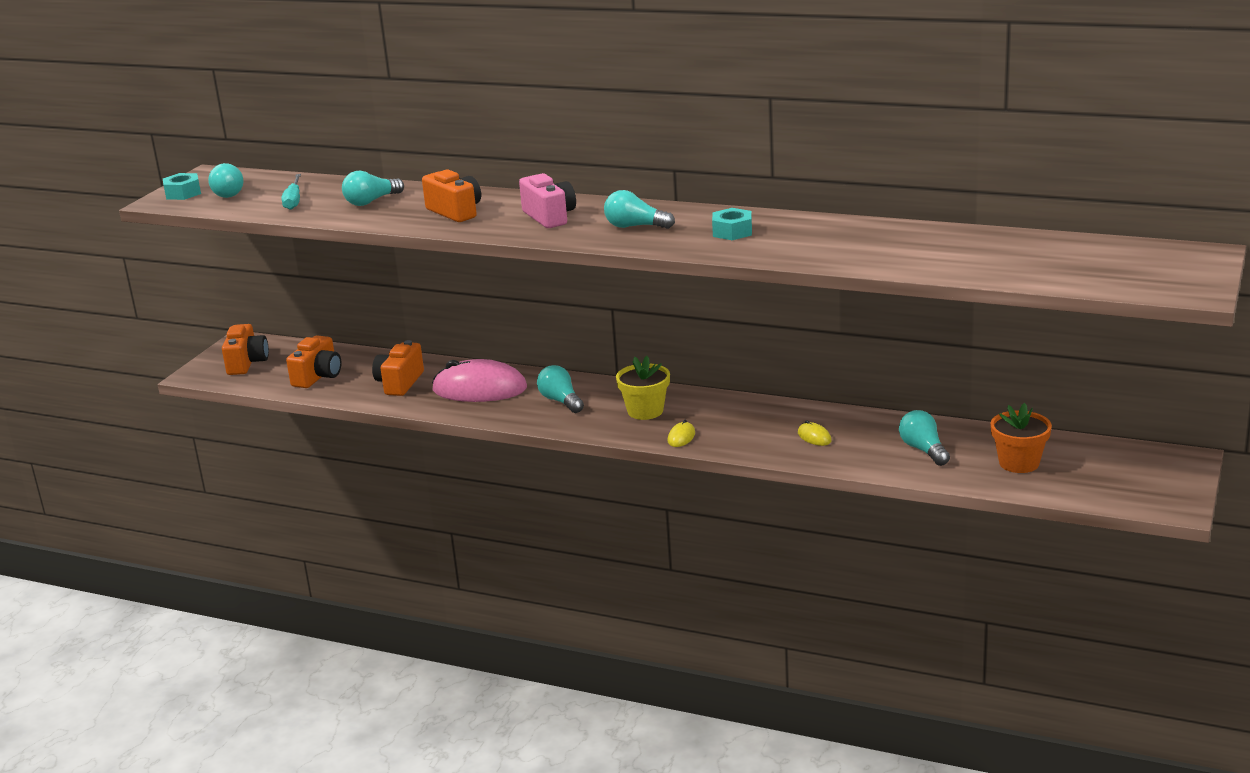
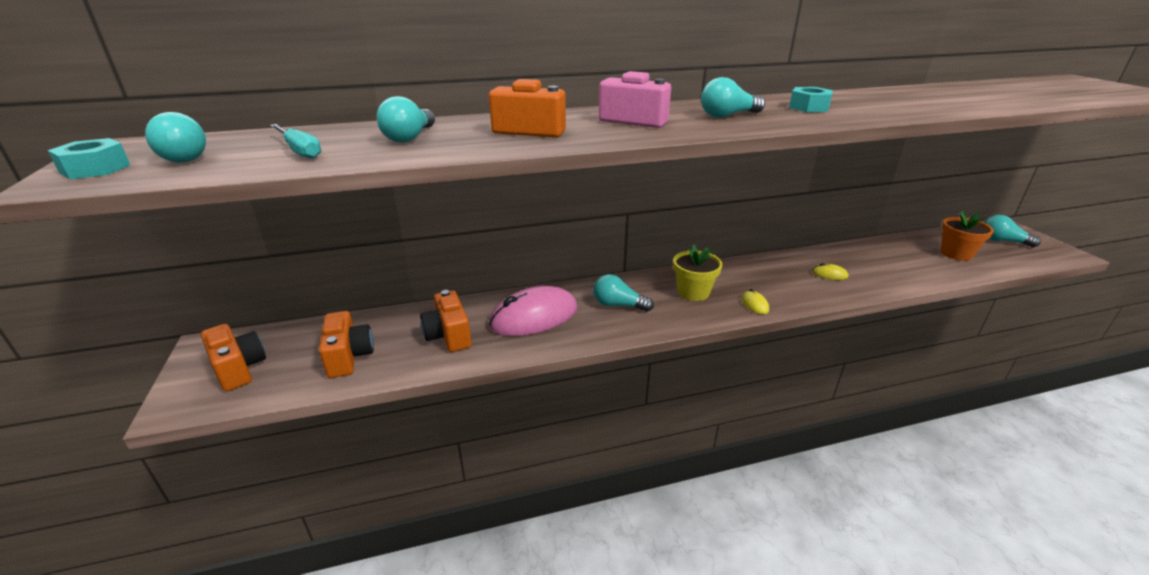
camera: 40 degrees left, 5 degrees up
(923, 450) = (899, 262): turquoise light bulb -> turquoise light bulb (1002, 241)

